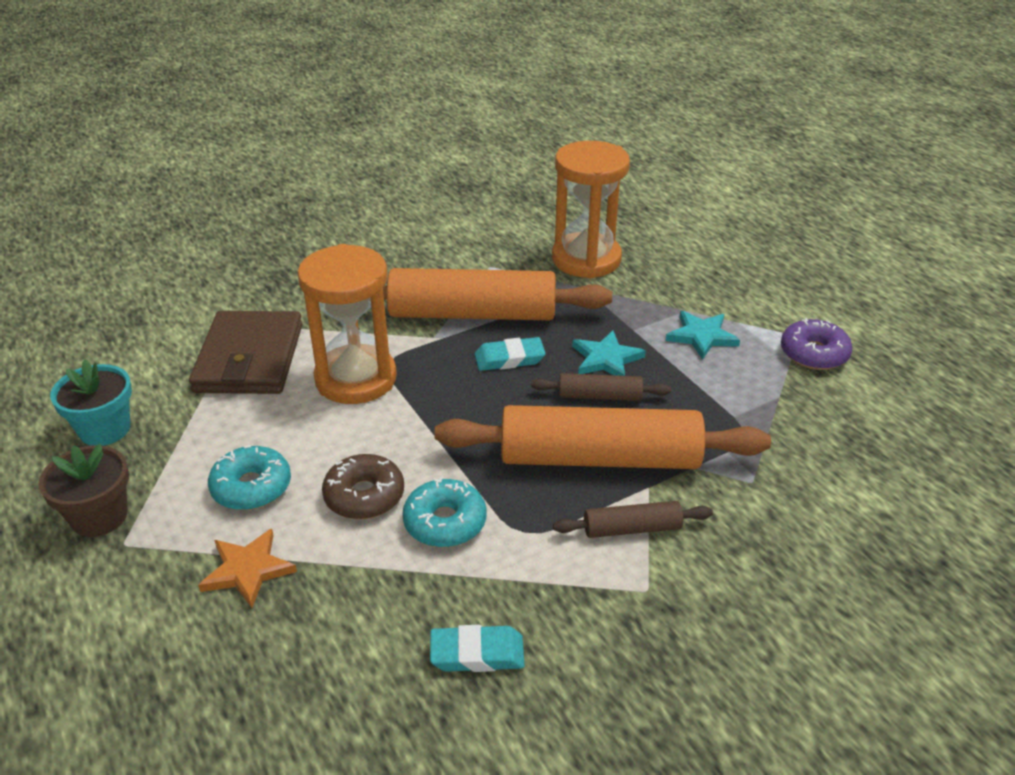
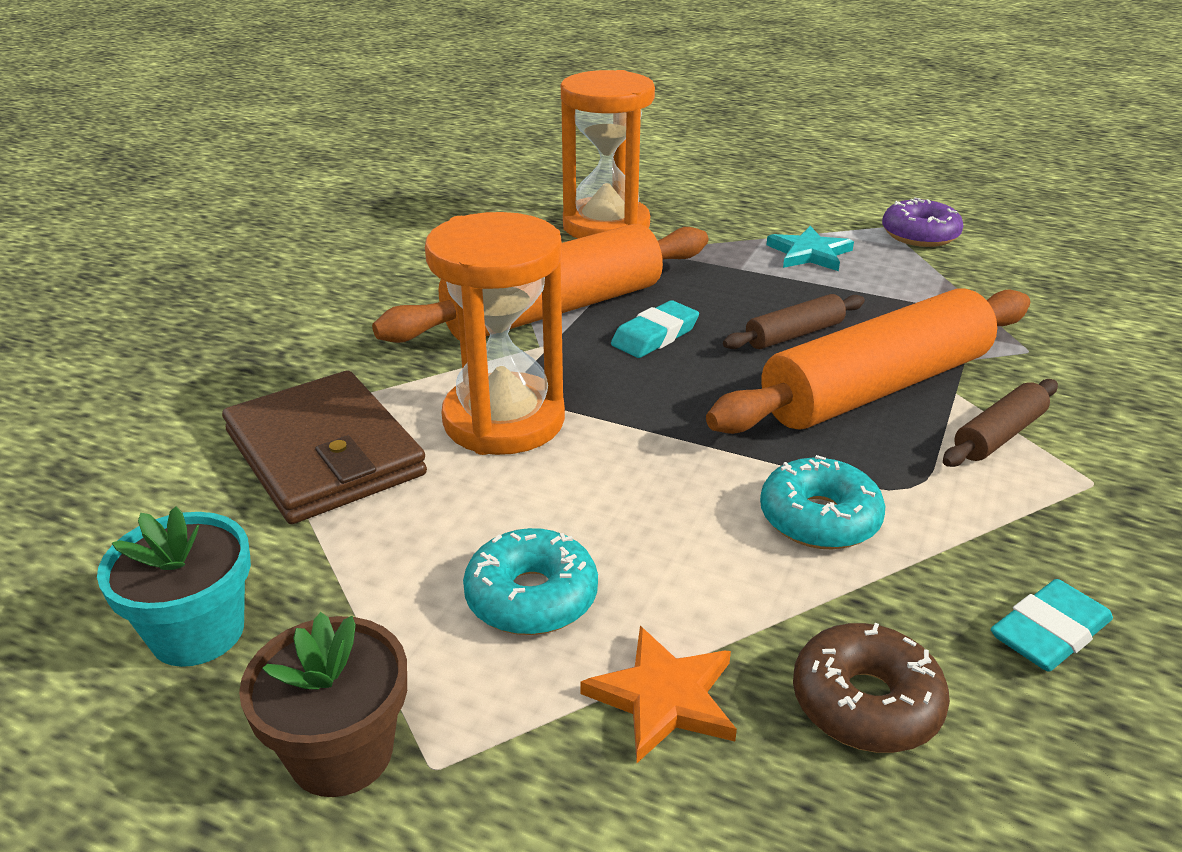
camera: 35 degrees left, 5 degrees down
(364, 496) = (690, 536): brown donut -> brown donut (865, 703)
(606, 359) = (752, 301): turquoise star -> none

